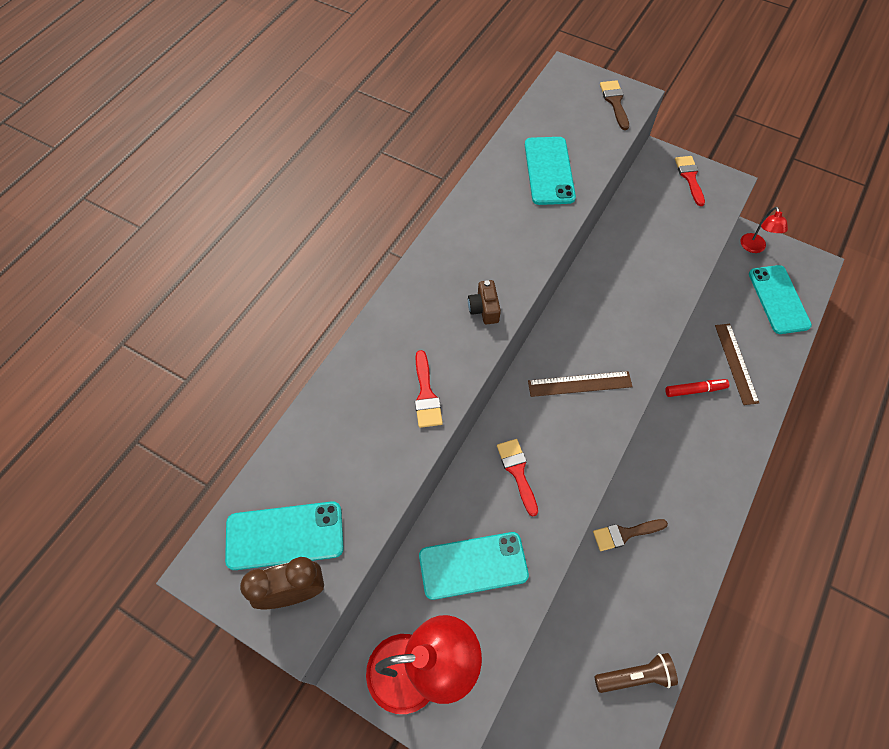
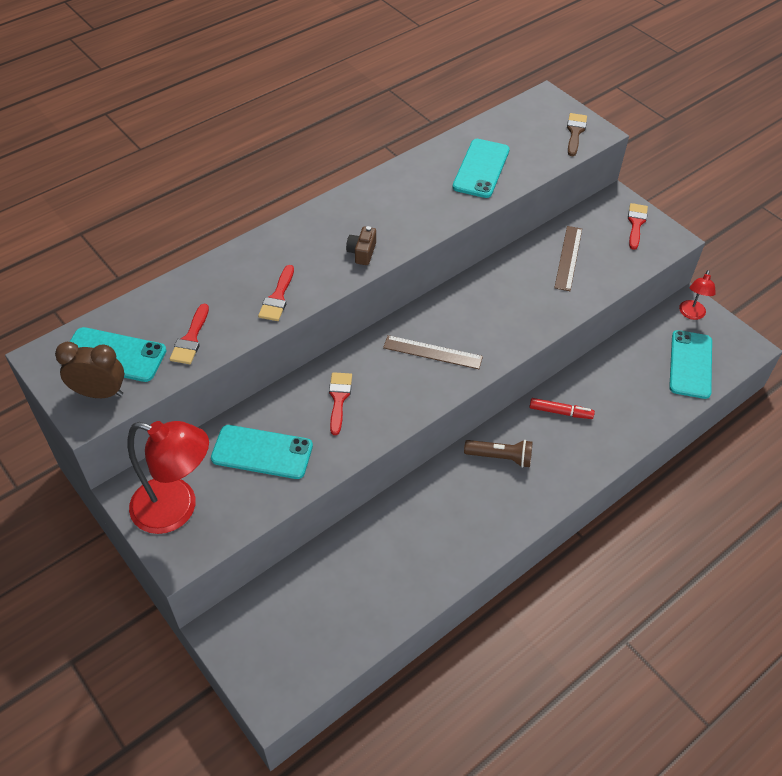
camera: 20 degrees right, 10 degrees down
(360, 482) = (191, 339): none -> red brush
(625, 534) = (426, 502): brown brush -> none
(635, 676) = (372, 612): brown flashlight -> brown flashlight (500, 457)
(736, 363) = (615, 403): brown ruler -> brown ruler (568, 258)

